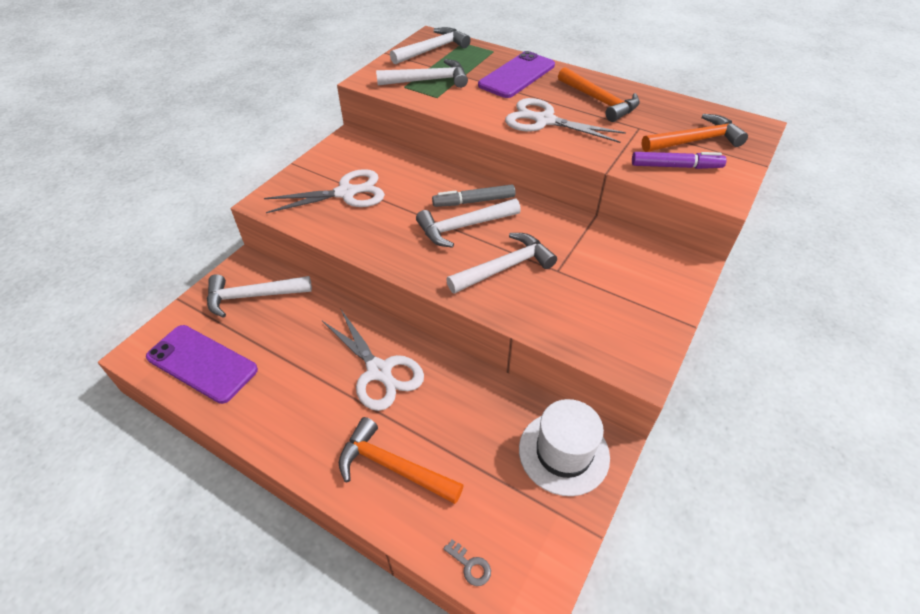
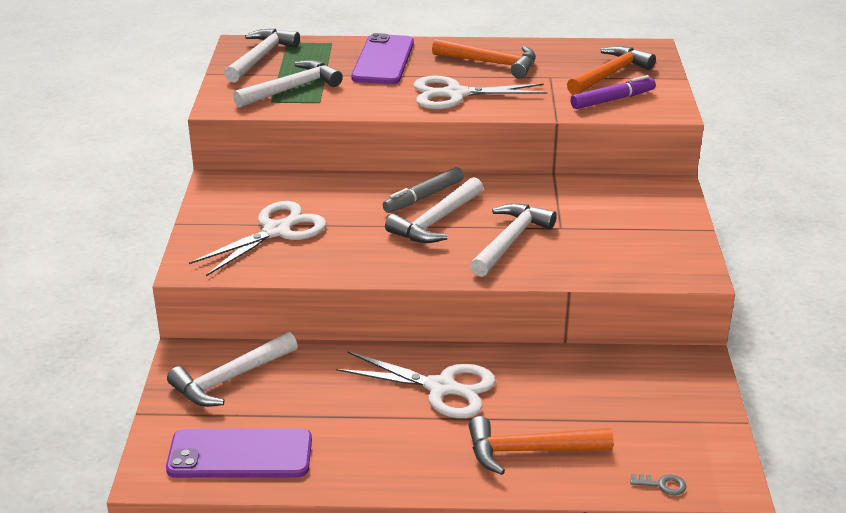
camera: 30 degrees left, 15 degrees down
(563, 452) = (668, 380): white hat -> none

